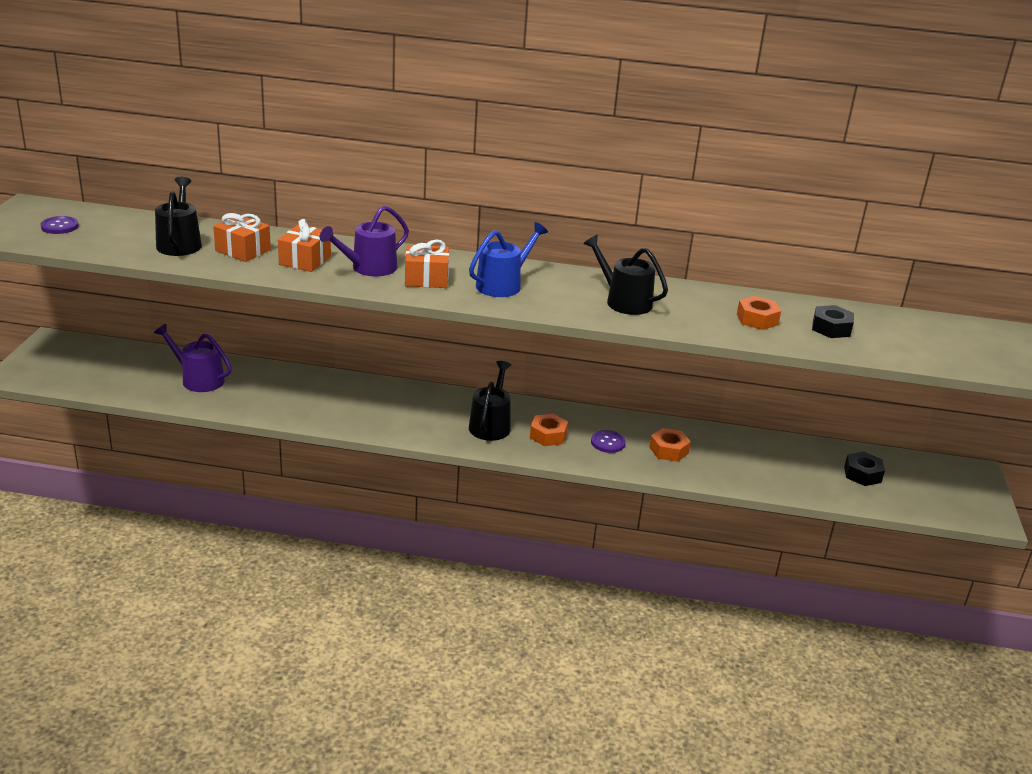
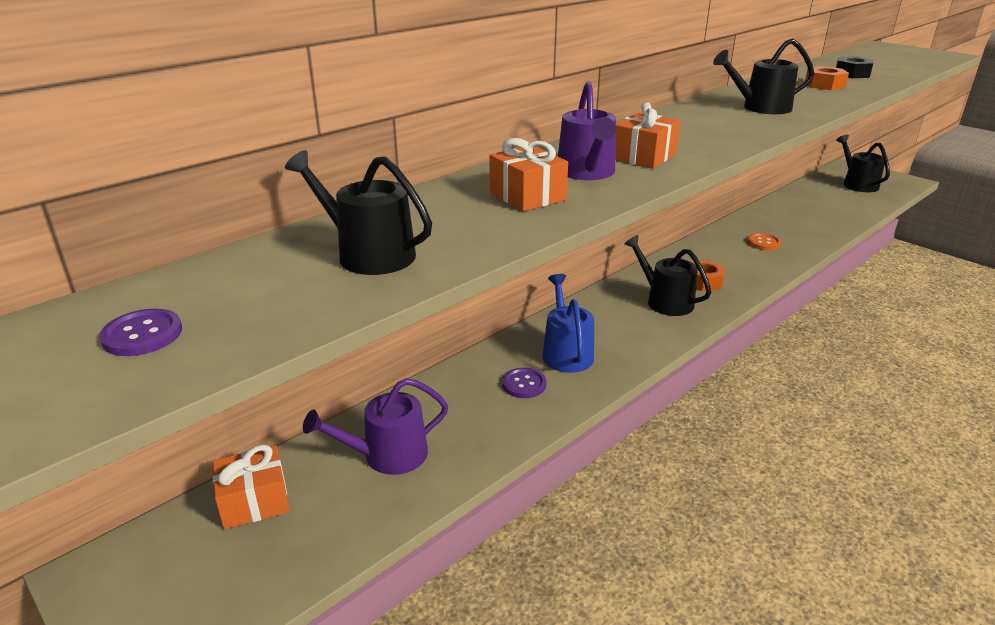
camera: 50 degrees left, 0 degrees up
(243, 250) = (451, 221): orange gift -> orange gift (254, 501)
(503, 285) = (688, 134): blue watering can -> blue watering can (566, 353)
(608, 443) = (735, 261): purple button -> purple button (524, 384)
(669, 450) = (763, 243): orange nut -> orange button
(862, 474) = (837, 195): black nut -> none
(920, 483) = (857, 184): none -> black watering can

